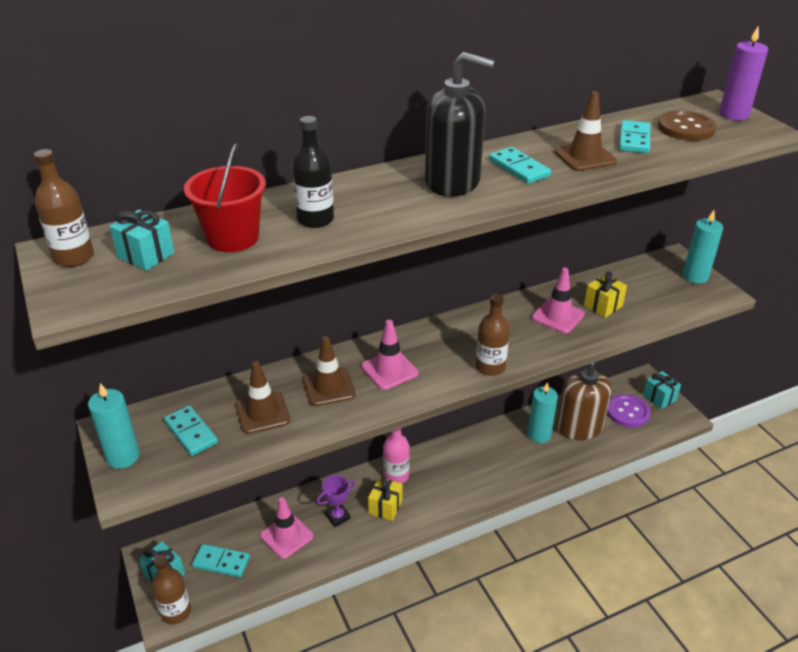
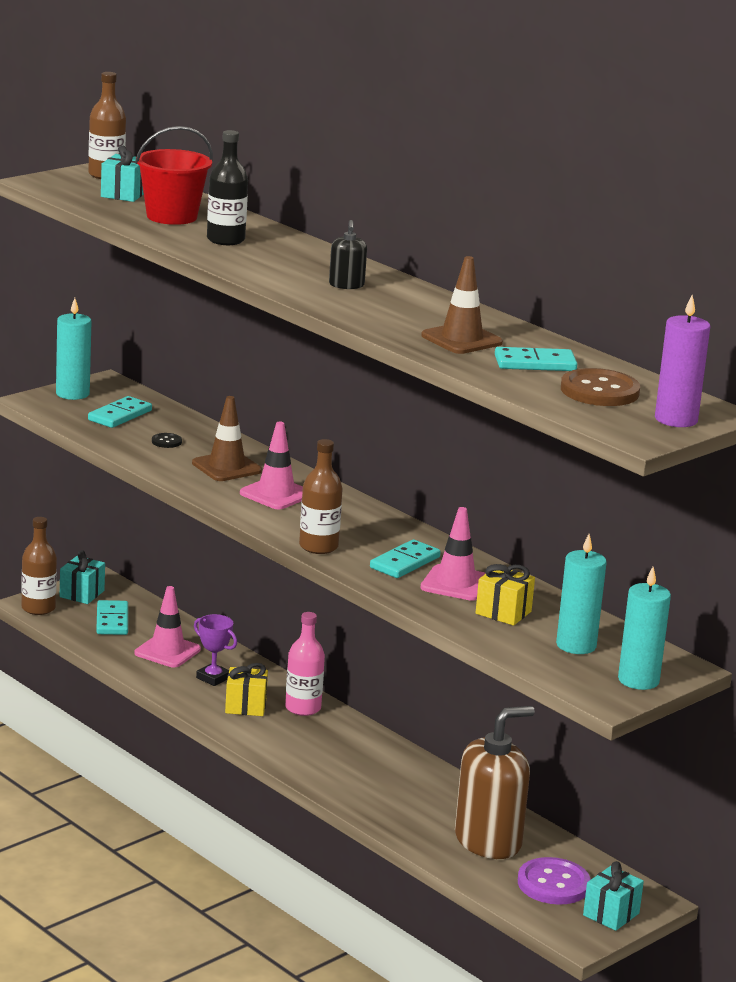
camera: 70 degrees right, 15 degrees down
(262, 413) = (166, 442): brown traffic cone -> black button
(453, 182) = (346, 285): black soap dispenser -> black soap dispenser, size x0.45
(519, 168) = (404, 311): turquoise domino -> turquoise domino (404, 562)
(539, 435) = (449, 808): turquoise candle -> turquoise candle (576, 645)

